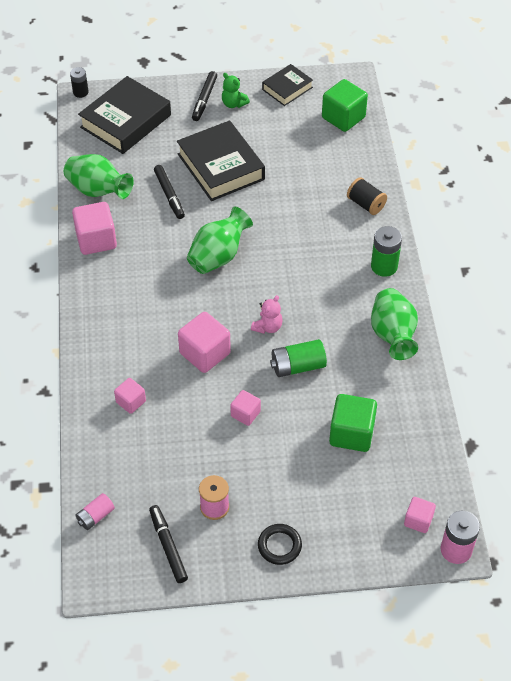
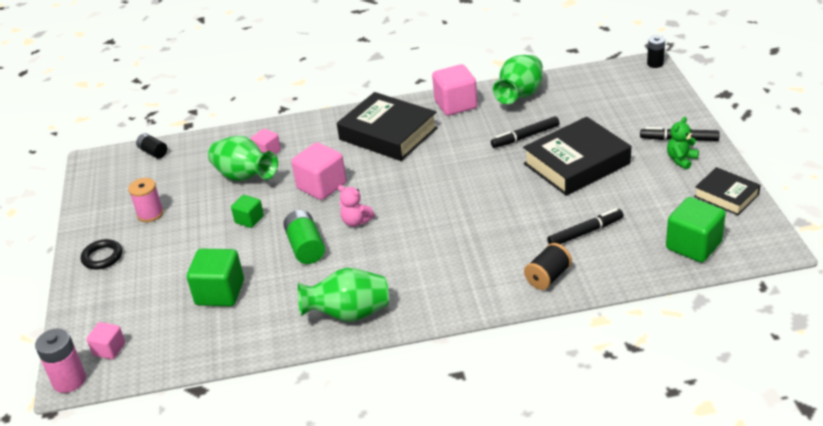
camera: 90 degrees right, 15 degrees down
(95, 516) = (153, 152): pink battery -> black battery
(125, 121) = (623, 95): black book -> black book (388, 134)
(168, 546) = (116, 193): black marker -> black marker (585, 232)
(218, 256) = (447, 178): green vase -> green vase (244, 177)
(245, 414) = (249, 220): pink cube -> green cube
(384, 266) = (451, 300): green battery -> none

